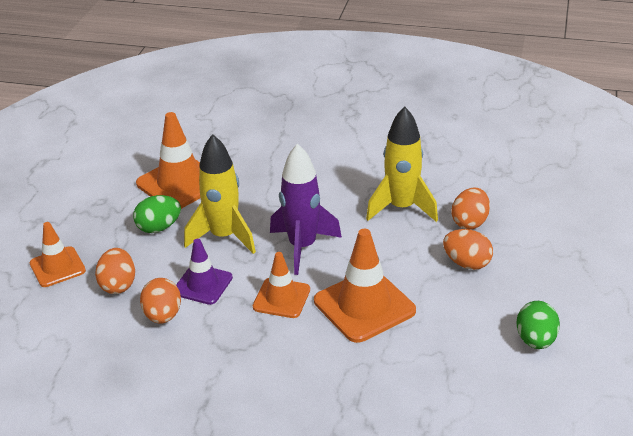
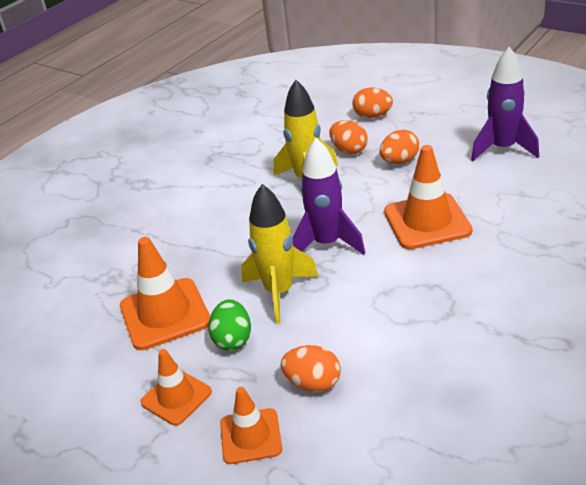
camera: 65 degrees left, 0 degrees up
(163, 316) = (381, 352): orange egg -> orange egg (372, 116)
(203, 284) = (347, 317): purple traffic cone -> none
(281, 298) = (394, 267): orange traffic cone -> orange traffic cone (176, 397)
(535, 340) = (502, 149): green egg -> purple rocket

